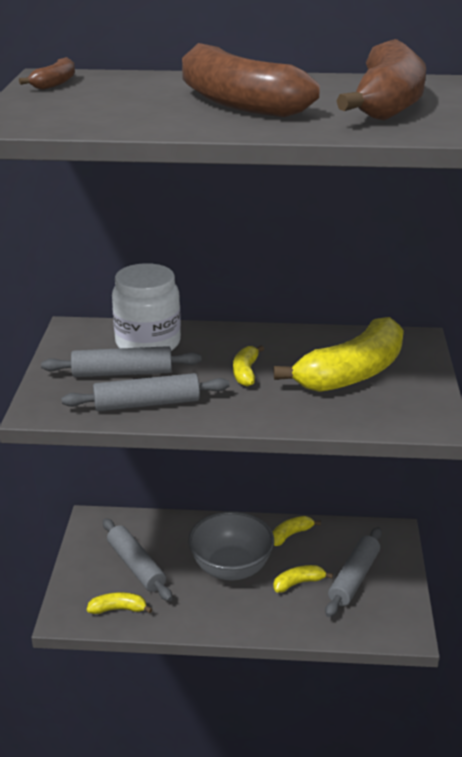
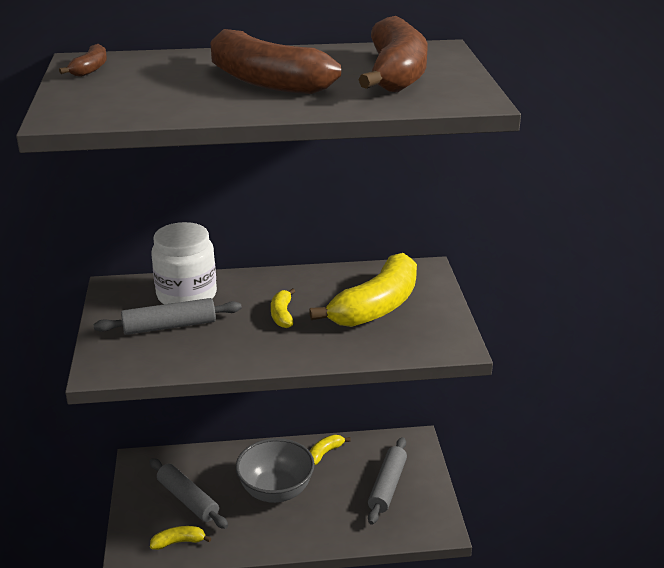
camera: 10 degrees left, 0 degrees up
(147, 404) = (199, 353): grey rolling pin -> none
(298, 583) = (339, 497): yellow banana -> none

